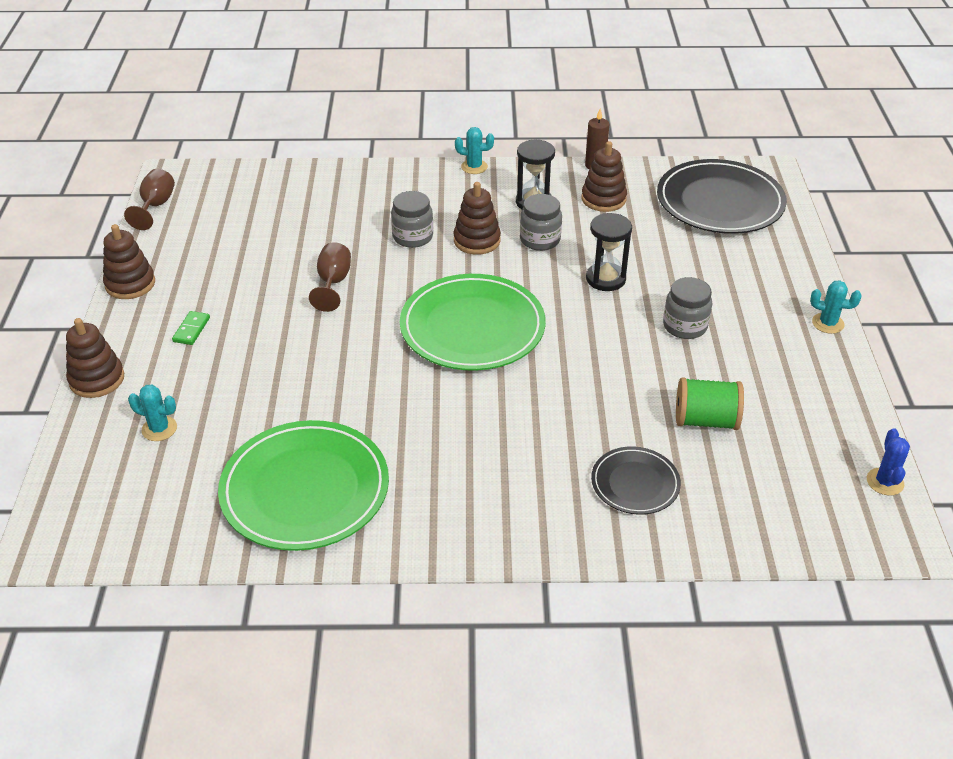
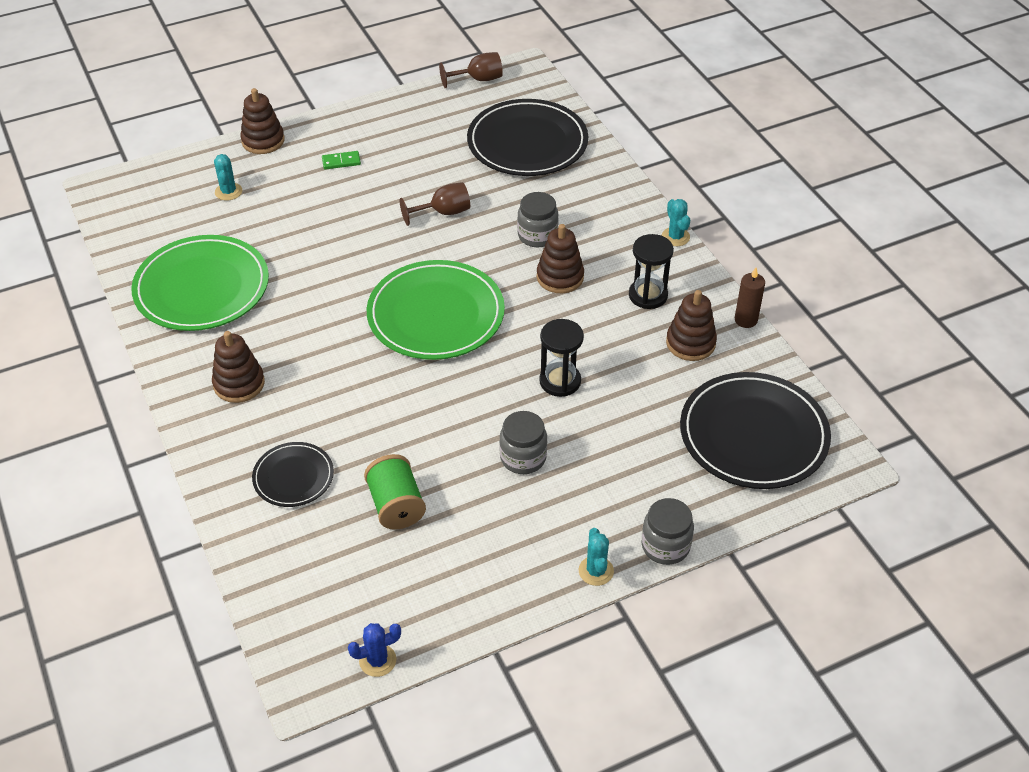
camera: 65 degrees right, 5 degrees up
(130, 284) = (375, 109): brown stacking toy -> brown stacking toy (239, 384)
(280, 205) = (527, 143): none -> black plate
(540, 240) = (590, 318): grey jar -> grey jar (665, 546)

